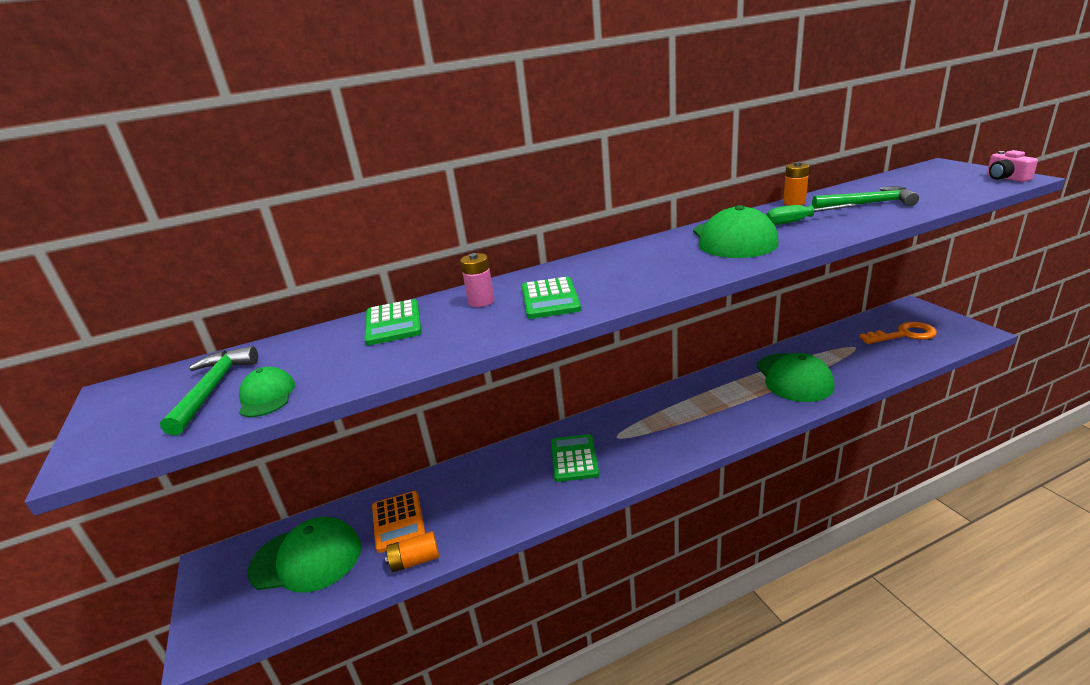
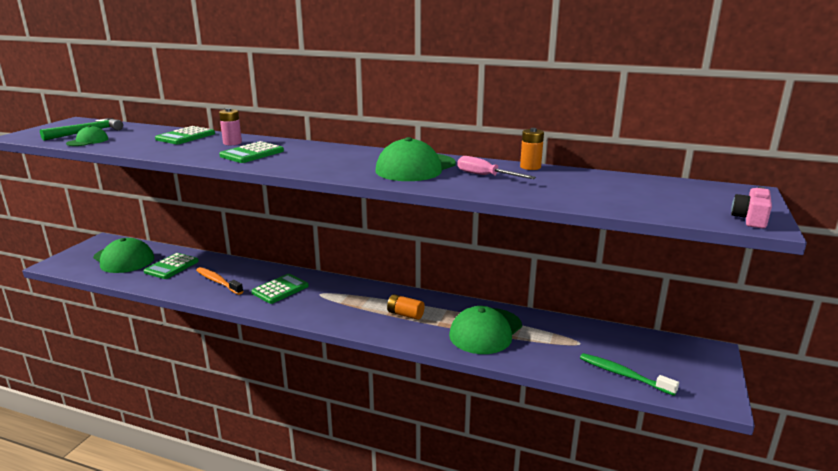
camera: 40 degrees right, 5 degrees down
(398, 522) = (171, 267): orange calculator -> green calculator
(415, 561) = (146, 284): orange battery -> orange battery (405, 314)
(493, 497) = (218, 281): none -> orange toothbrush
(799, 221) = (485, 176): green screwdriver -> pink screwdriver
(867, 204) = (567, 186): green hammer -> none
(903, 335) = (643, 360): orange key -> none
(917, 350) = (623, 375): none -> green toothbrush

